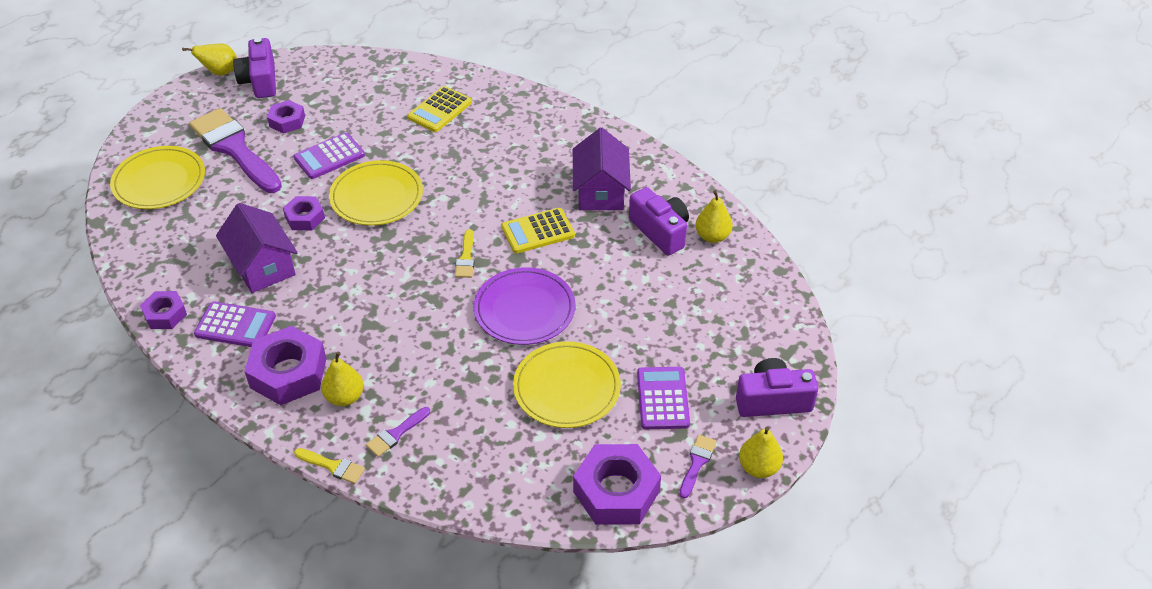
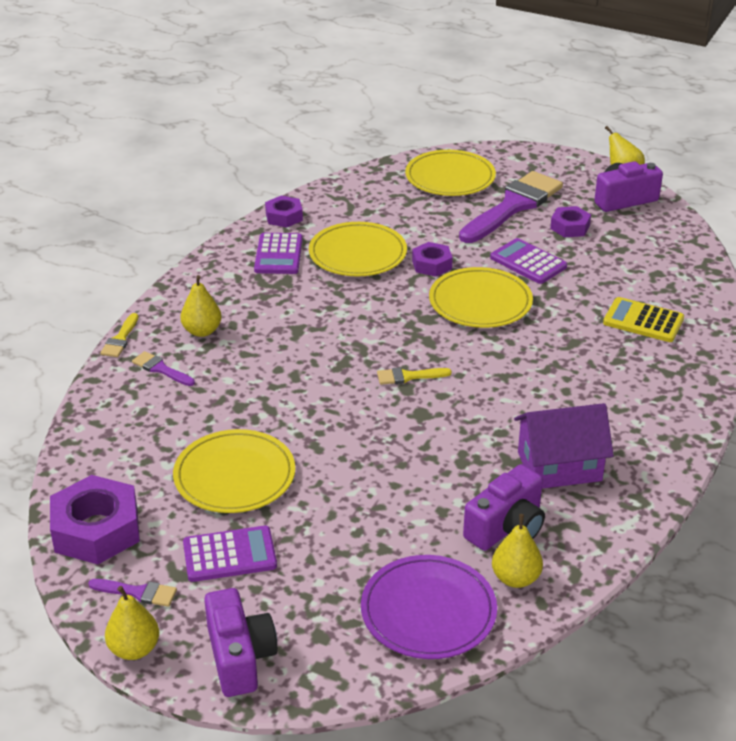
camera: 80 degrees right, 10 degrees down
(262, 266) = (357, 254): purple house -> yellow plate
(288, 373) = (227, 294): purple nut -> none
(524, 309) = (343, 429): purple plate -> purple plate (428, 611)
(538, 231) = (469, 423): yellow calculator -> none

